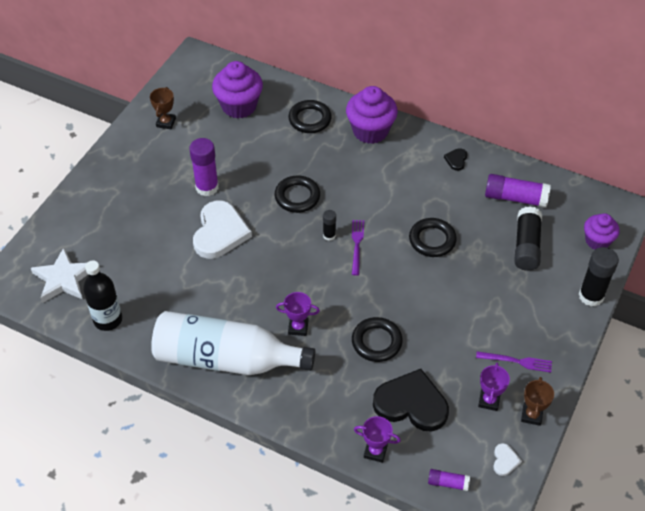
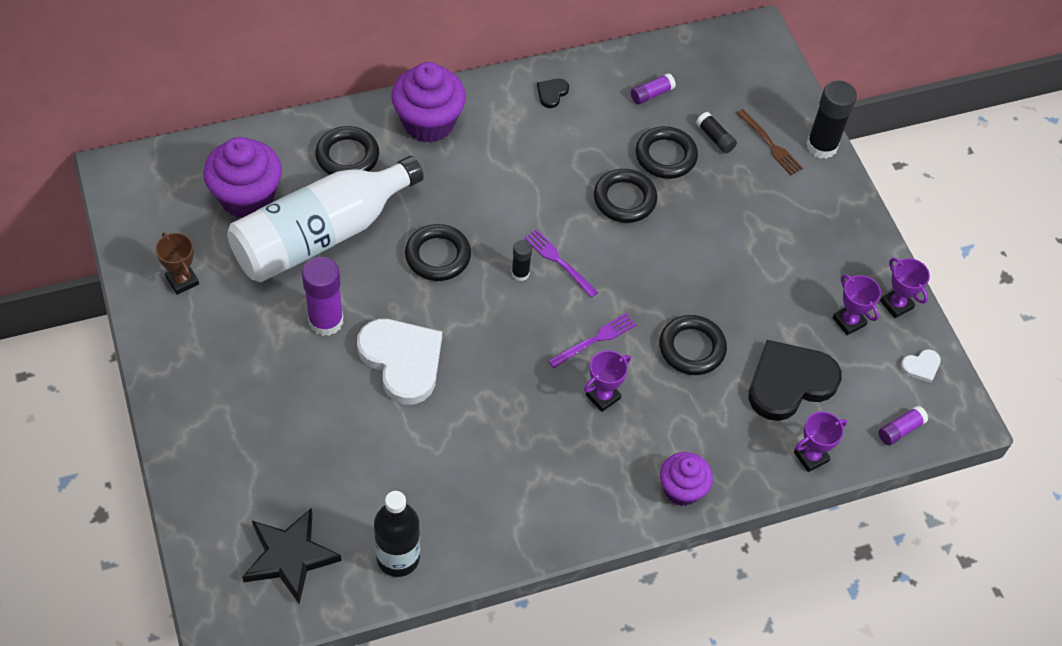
camera: 50 degrees left, 5 degrees up
(63, 279) = (290, 557): white star -> black star
(226, 359) = (572, 490): white bottle -> white bottle (321, 235)
(456, 160) = (552, 93): black heart -> black heart turned 60 degrees clockwise
(484, 235) = (665, 156): none -> black ring
(505, 460) = (921, 366): white heart -> white heart turned 105 degrees clockwise
(515, 198) = (651, 94): purple glue stick -> purple glue stick, size x0.54
(517, 361) = (830, 263): purple fork -> purple fork (595, 340)
(526, 246) = (715, 138): black glue stick -> black glue stick, size x0.54
(531, 415) = (896, 304): brown trophy -> purple trophy
(557, 272) = (770, 144): none -> brown fork
(597, 241) = (769, 85): purple cupcake -> purple cupcake (682, 489)

